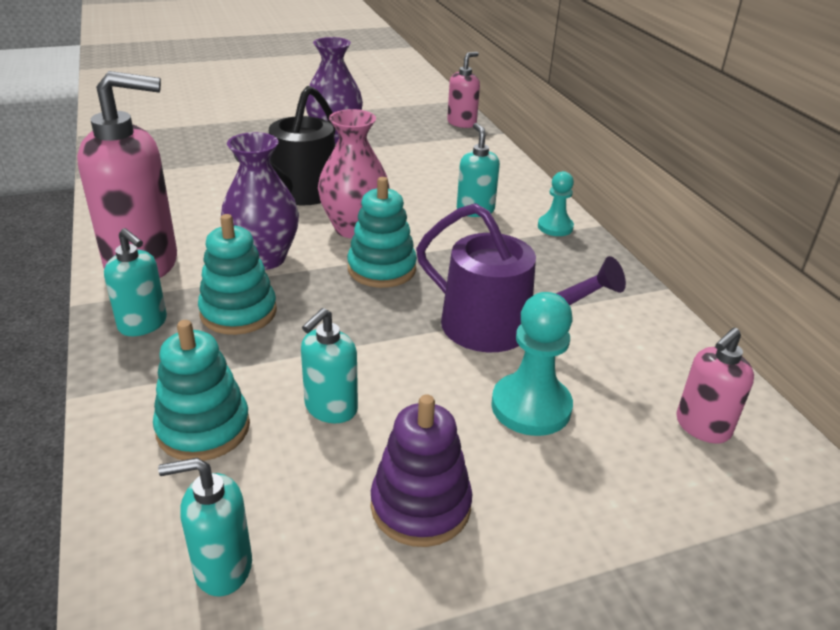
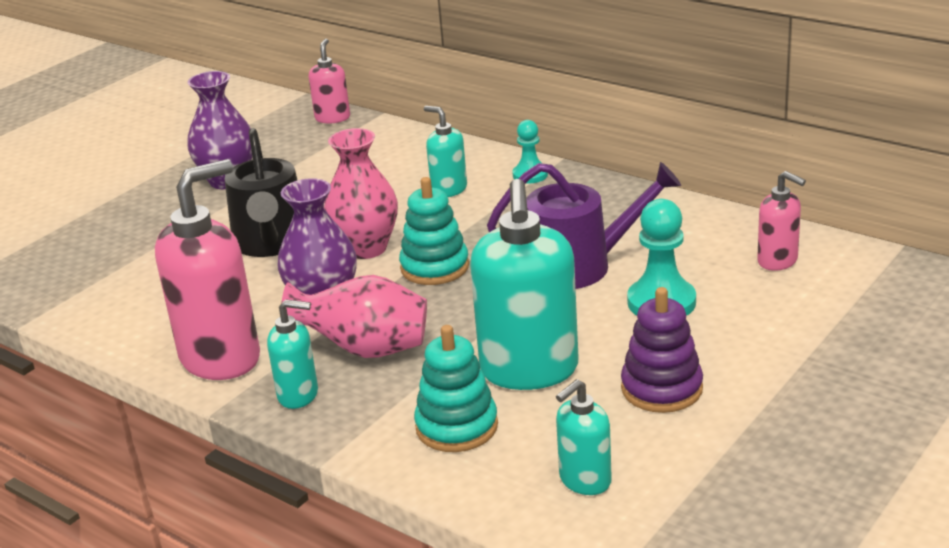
camera: 30 degrees left, 5 degrees down
(238, 312) = (365, 350): turquoise stacking toy -> pink vase
(330, 408) = (529, 370): turquoise soap dispenser -> turquoise soap dispenser, size x1.94
(702, 427) = (778, 261): pink soap dispenser -> pink soap dispenser turned 60 degrees counterclockwise

